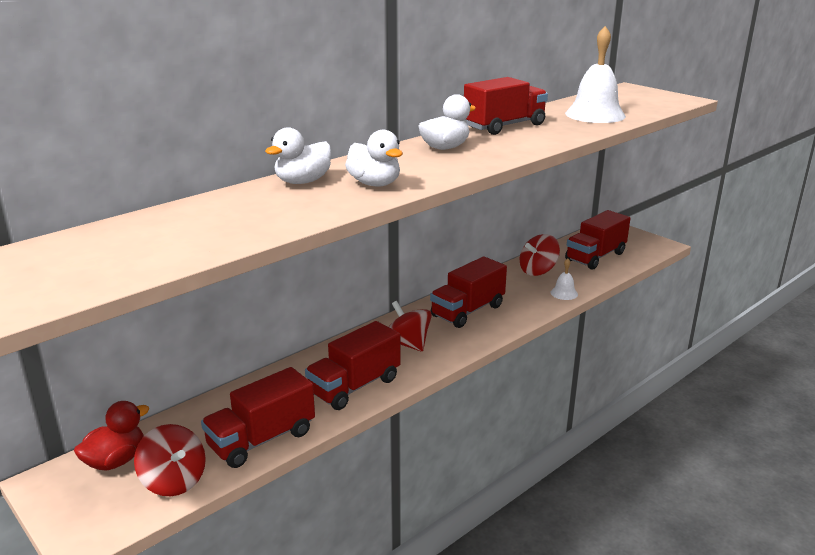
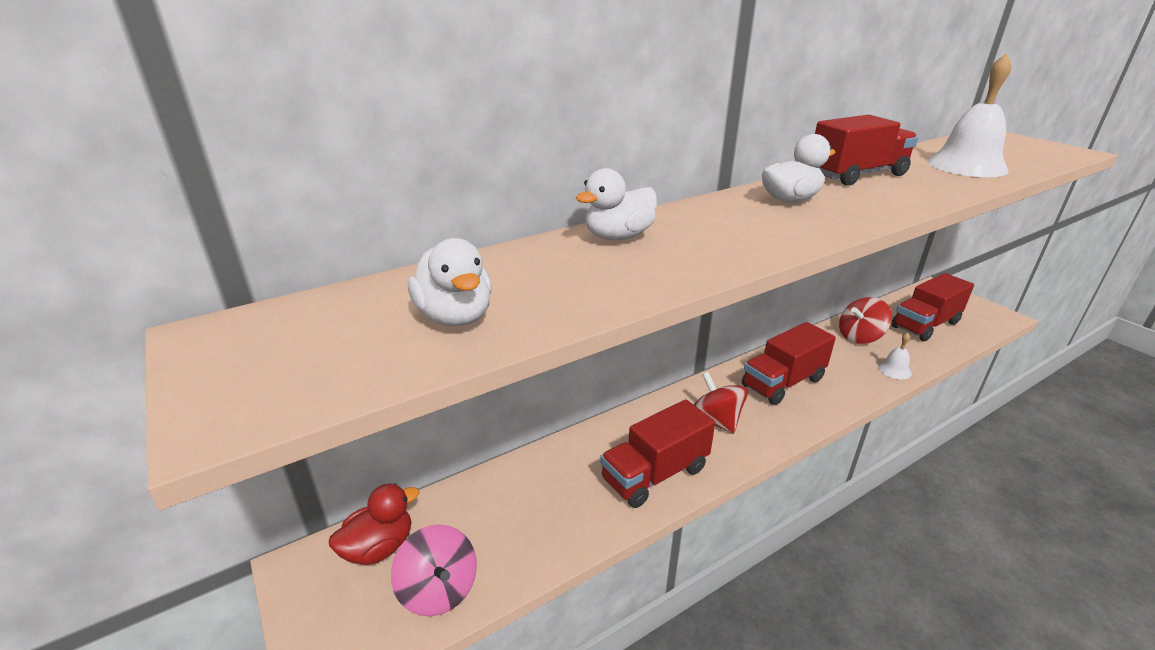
camera: 10 degrees right, 5 degrees up
(174, 481) = (439, 590): red spinning top -> pink spinning top
(262, 439) = (545, 539): red truck -> none
(374, 184) = (709, 246): white duck -> white duck (455, 317)

